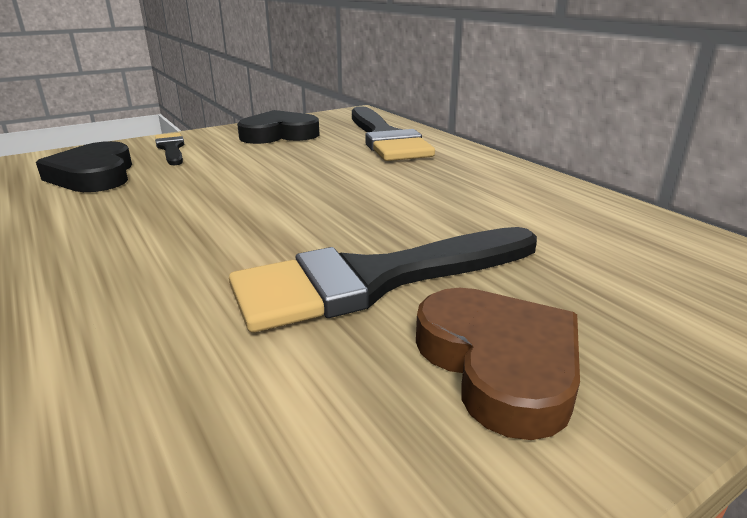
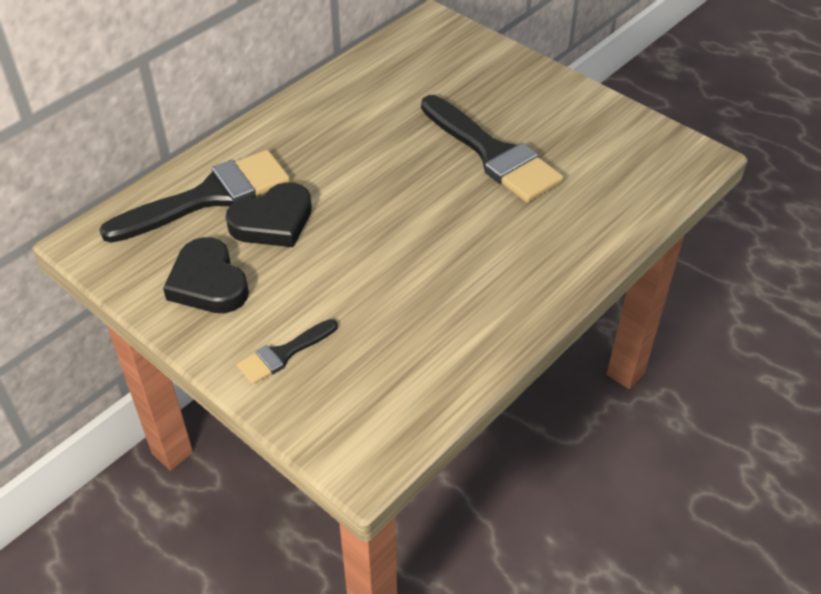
camera: 105 degrees left, 20 degrees up
(94, 175) = (383, 371): black heart -> black heart (273, 221)
(499, 364) = (542, 110): brown heart -> none

